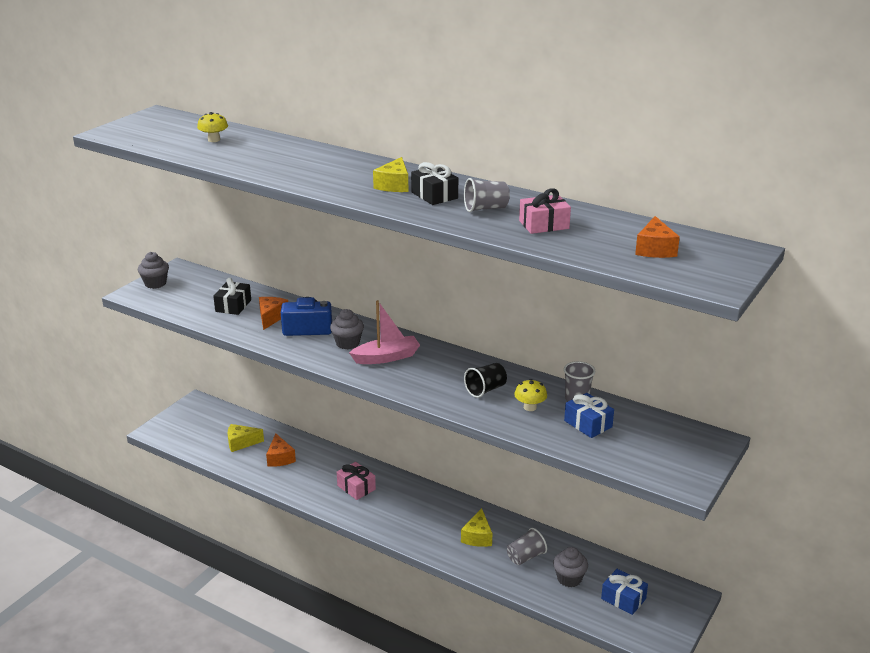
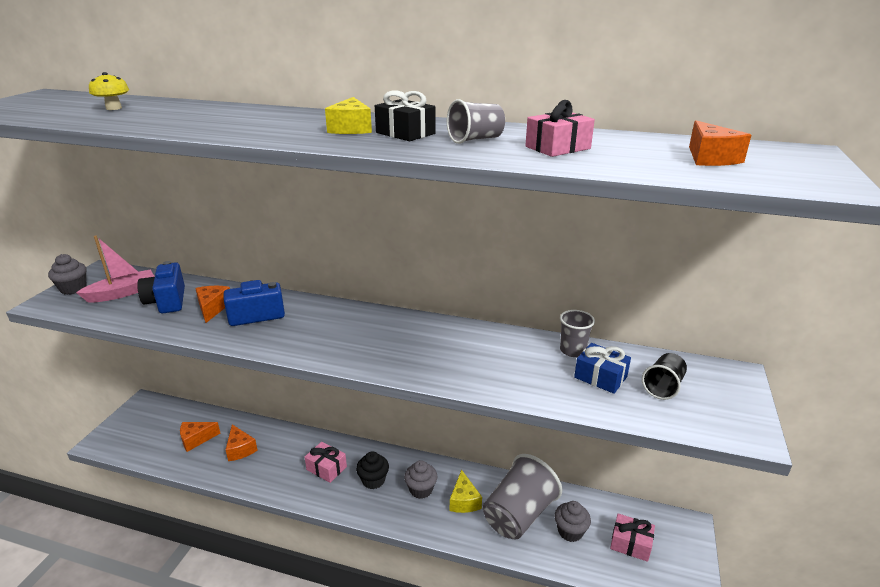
camera: 15 degrees left, 0 degrees up
(233, 306) = (167, 301): black gift -> blue camera
(241, 443) = (196, 439): yellow cheese -> orange cheese
(347, 343) = (305, 325): grey cupcake -> grey cupcake (421, 490)
(386, 357) = (353, 334): pink boat -> pink boat (122, 293)
(397, 505) = (373, 480): none -> black cupcake
(485, 390) = (474, 355): black cup -> black cup (663, 387)
(525, 557) = (518, 514): grey cup -> grey cup, size x1.98
(530, 407) = (530, 368): yellow mushroom -> none
(623, 599) = (630, 544): blue gift -> pink gift

